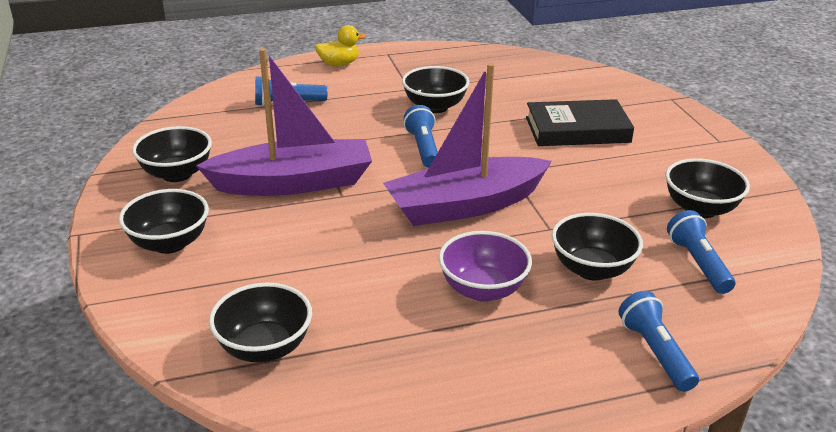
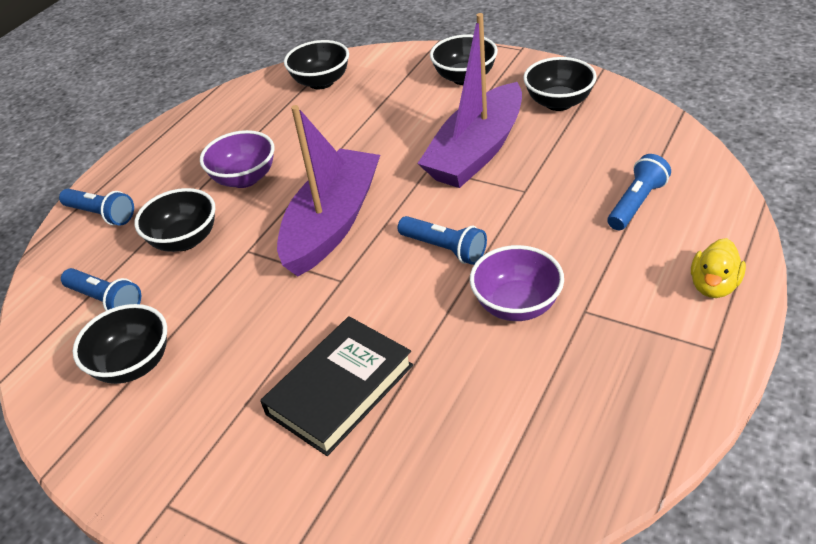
camera: 140 degrees right, 10 degrees up
(435, 107) = (516, 305): black bowl -> purple bowl

